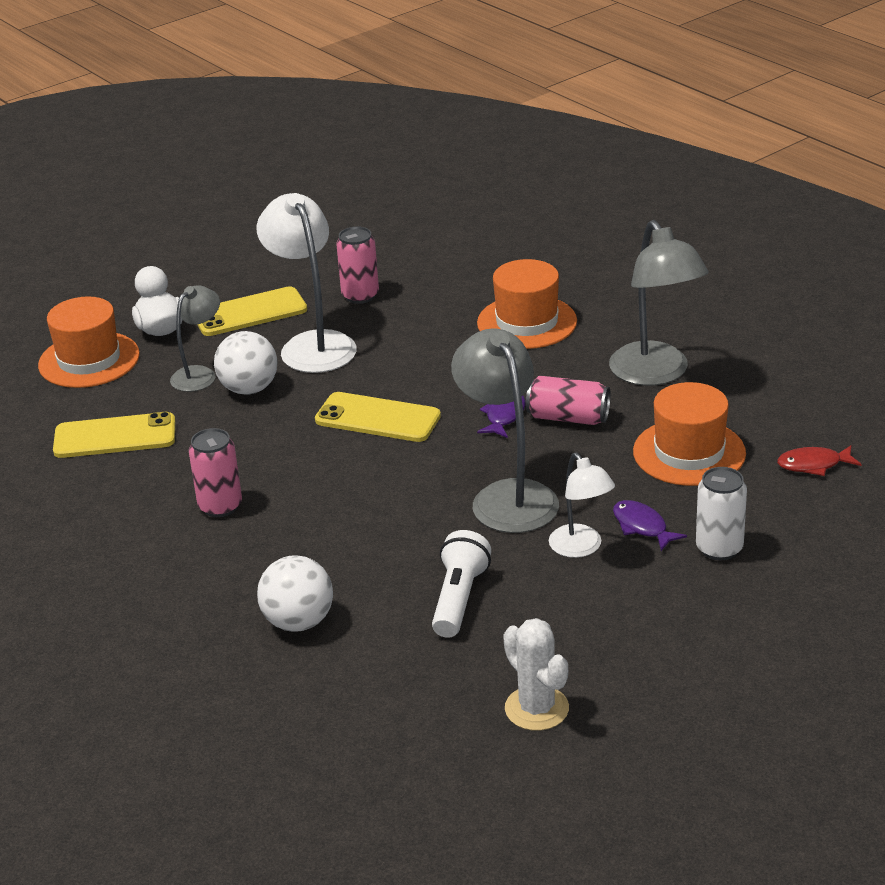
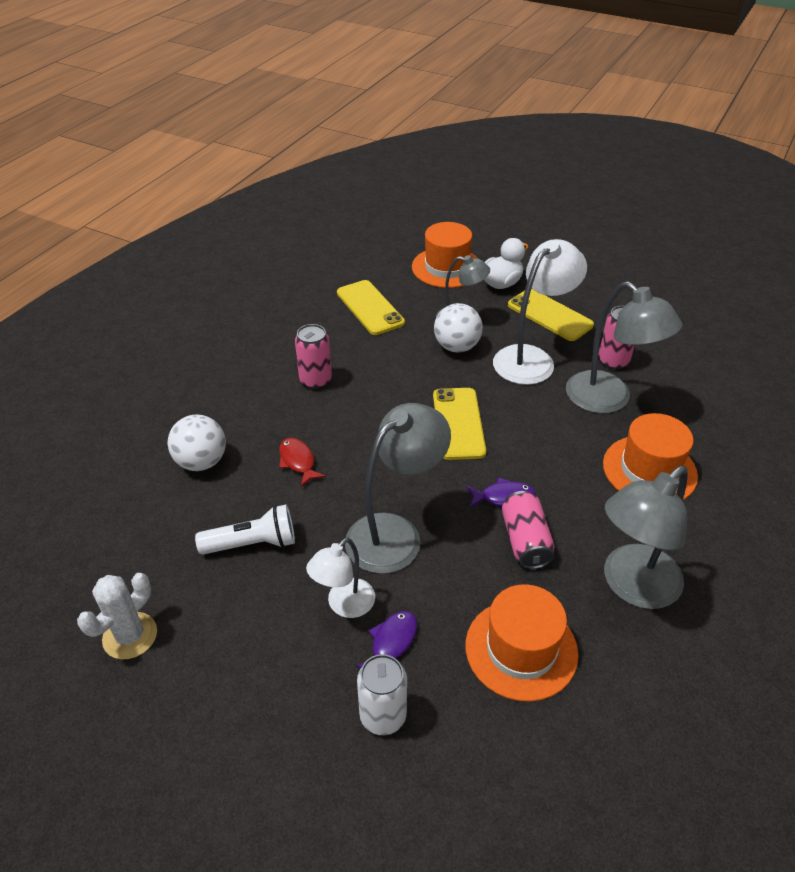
camera: 65 degrees right, 10 degrees up
(416, 316) = (608, 400): none -> grey lamp
(813, 465) = (557, 770): red fish -> red fish (298, 461)

